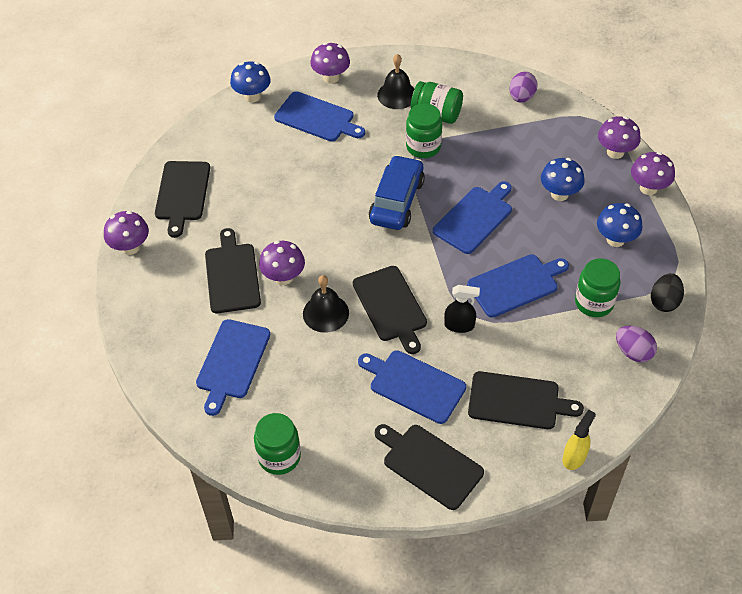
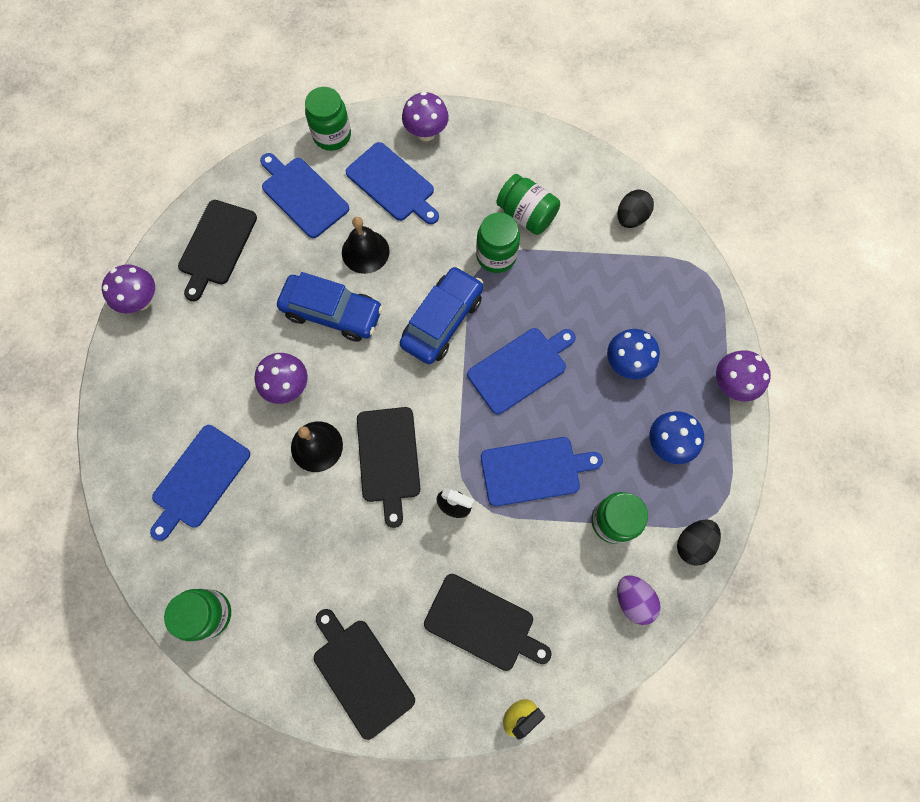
camera: 15 degrees right, 20 degrees up
(232, 275) = (235, 367): black cutting board -> none
(252, 96) = (332, 135): blue mushroom -> green jar
(301, 217) = (332, 313): none -> blue car
(397, 95) = (491, 176): black bell -> black bell (365, 251)
(414, 385) = (379, 567): blue cutting board -> blue cutting board (303, 195)
(521, 97) = (631, 217): purple egg -> black egg
(615, 152) = (711, 324): purple mushroom -> none

